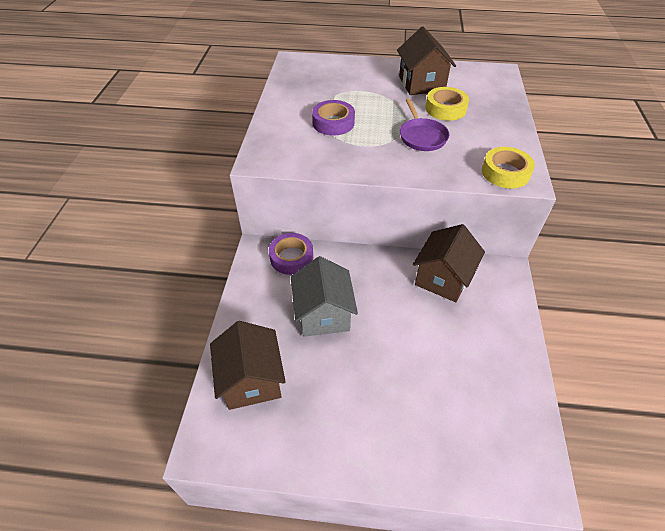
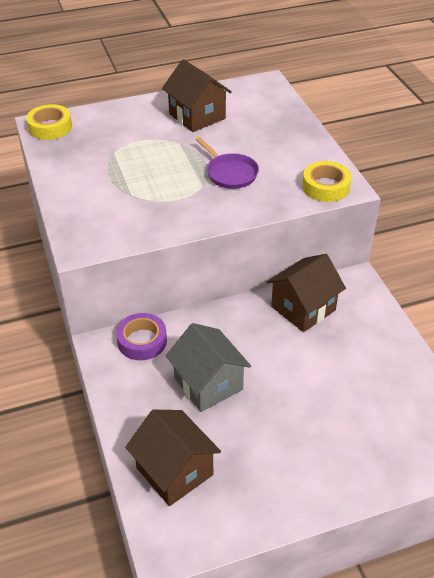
camera: 25 degrees left, 5 degrees down
(333, 123) = (132, 184): purple tape -> none
(443, 278) = (303, 308): brown house -> brown house turned 45 degrees clockwise
(445, 109) = (236, 137): yellow tape -> yellow tape (50, 127)

